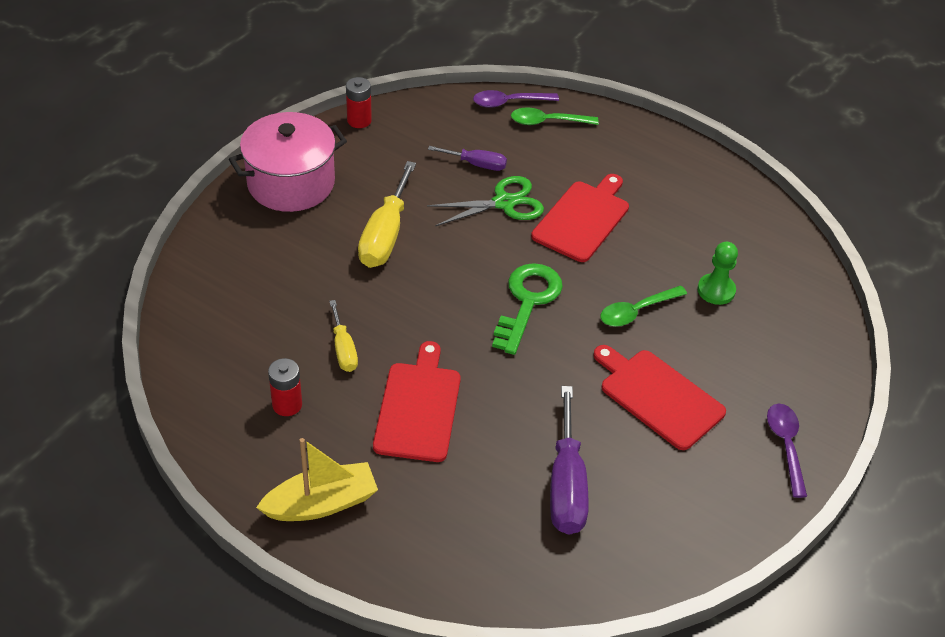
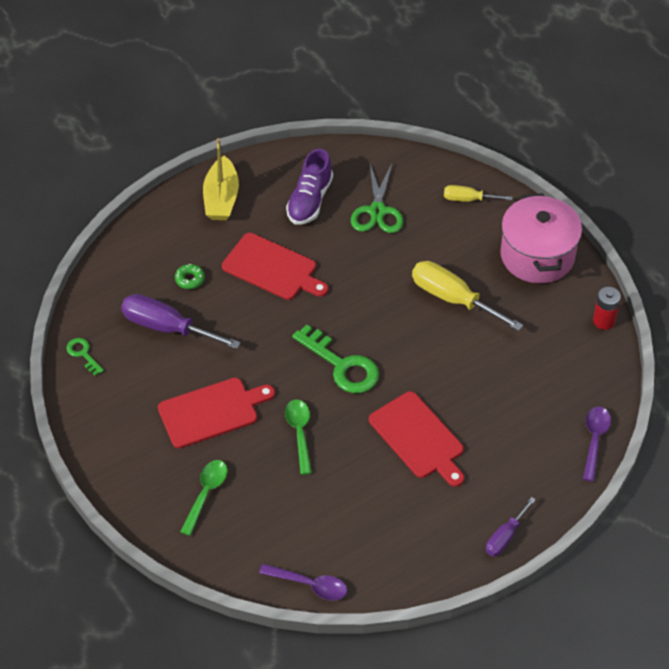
camera: 115 degrees right, 5 degrees up
(287, 405) = (310, 200): red battery -> purple shoe
(343, 349) = (345, 242): yellow screwdriver -> yellow screwdriver (468, 199)
(476, 164) = (516, 386): purple screwdriver -> purple screwdriver (505, 537)
(478, 488) = (190, 279): none -> green donut
(504, 203) = (459, 389): green scissors -> green scissors (377, 211)
(547, 122) = (556, 460): green spoon -> green spoon (206, 494)
(658, 561) = (83, 354): none -> green key
(716, 290) = (296, 499): green pawn -> none
(785, 446) = (128, 472): purple spoon -> purple spoon (310, 585)

